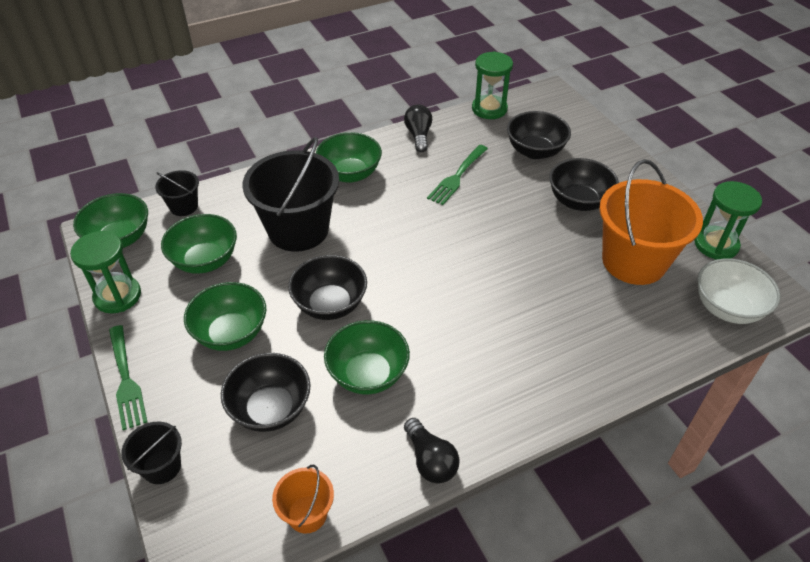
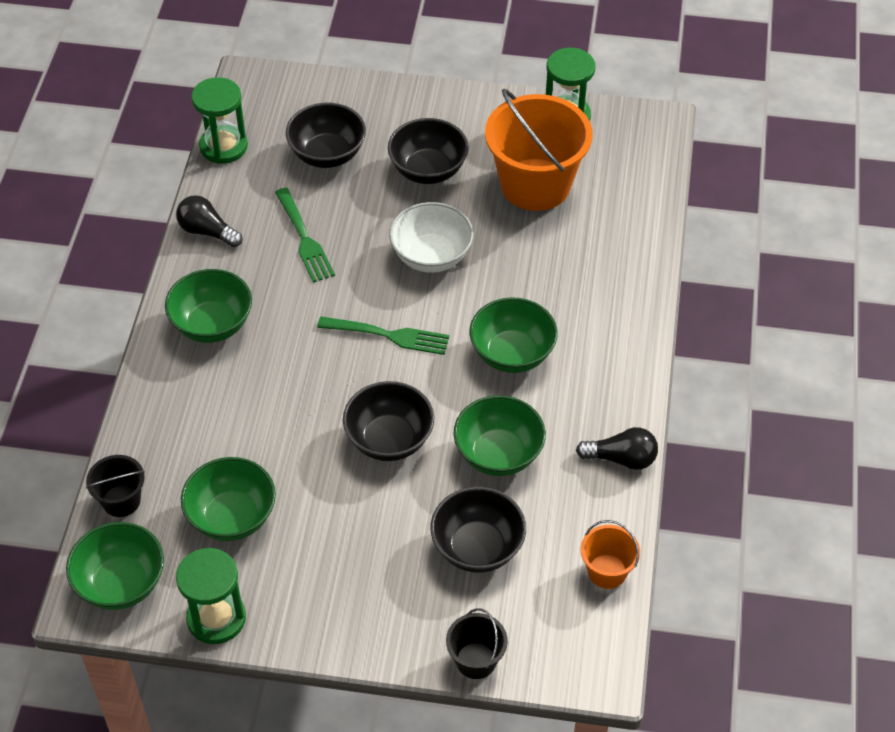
camera: 55 degrees left, 5 degrees up
(125, 379) = (344, 652): green fork -> green fork (388, 335)
(231, 333) = (358, 538): green bowl -> green bowl (512, 354)
(298, 230) = (259, 414): black bucket -> none
(727, 308) = (637, 163): white bowl -> white bowl (431, 256)

